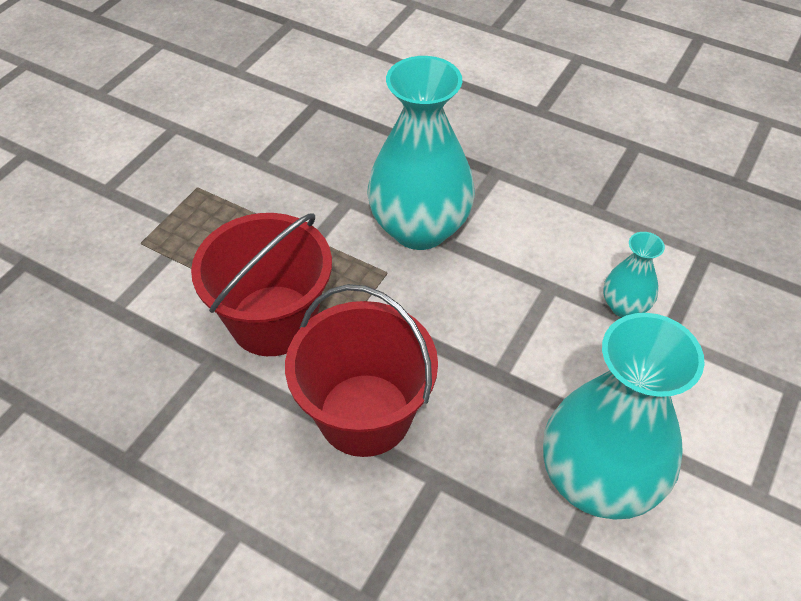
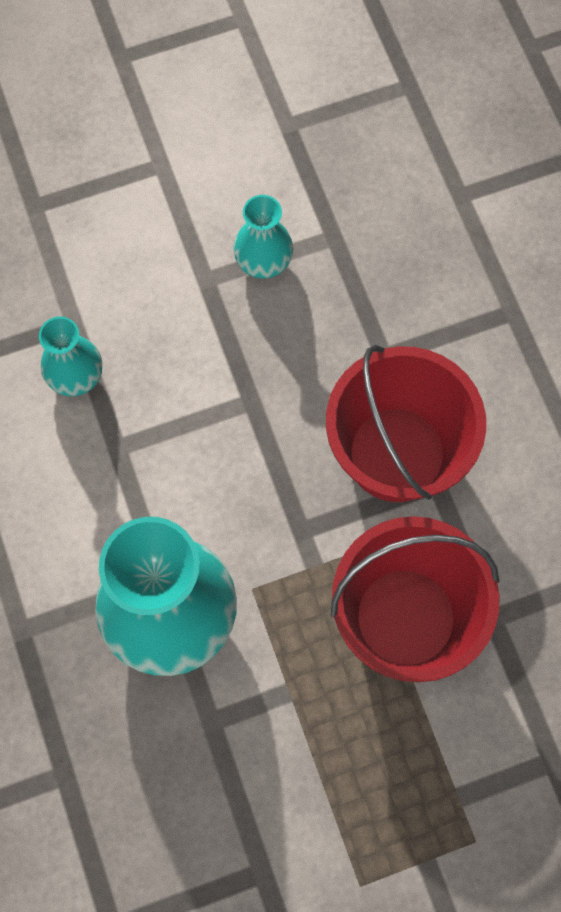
camera: 140 degrees left, 20 degrees up
(598, 480) = (263, 262): turquoise vase -> turquoise vase, size x0.48

